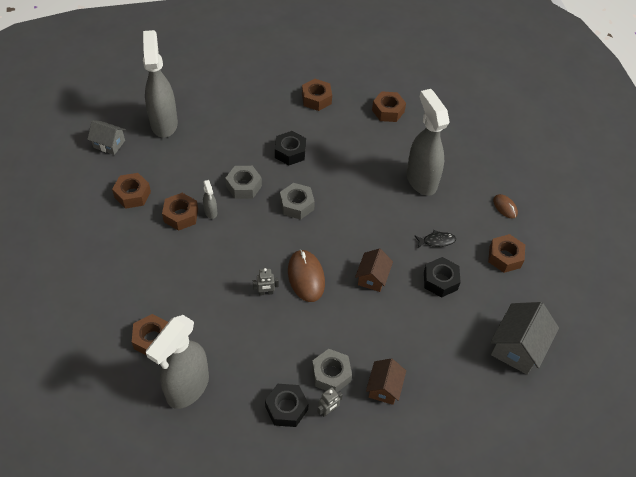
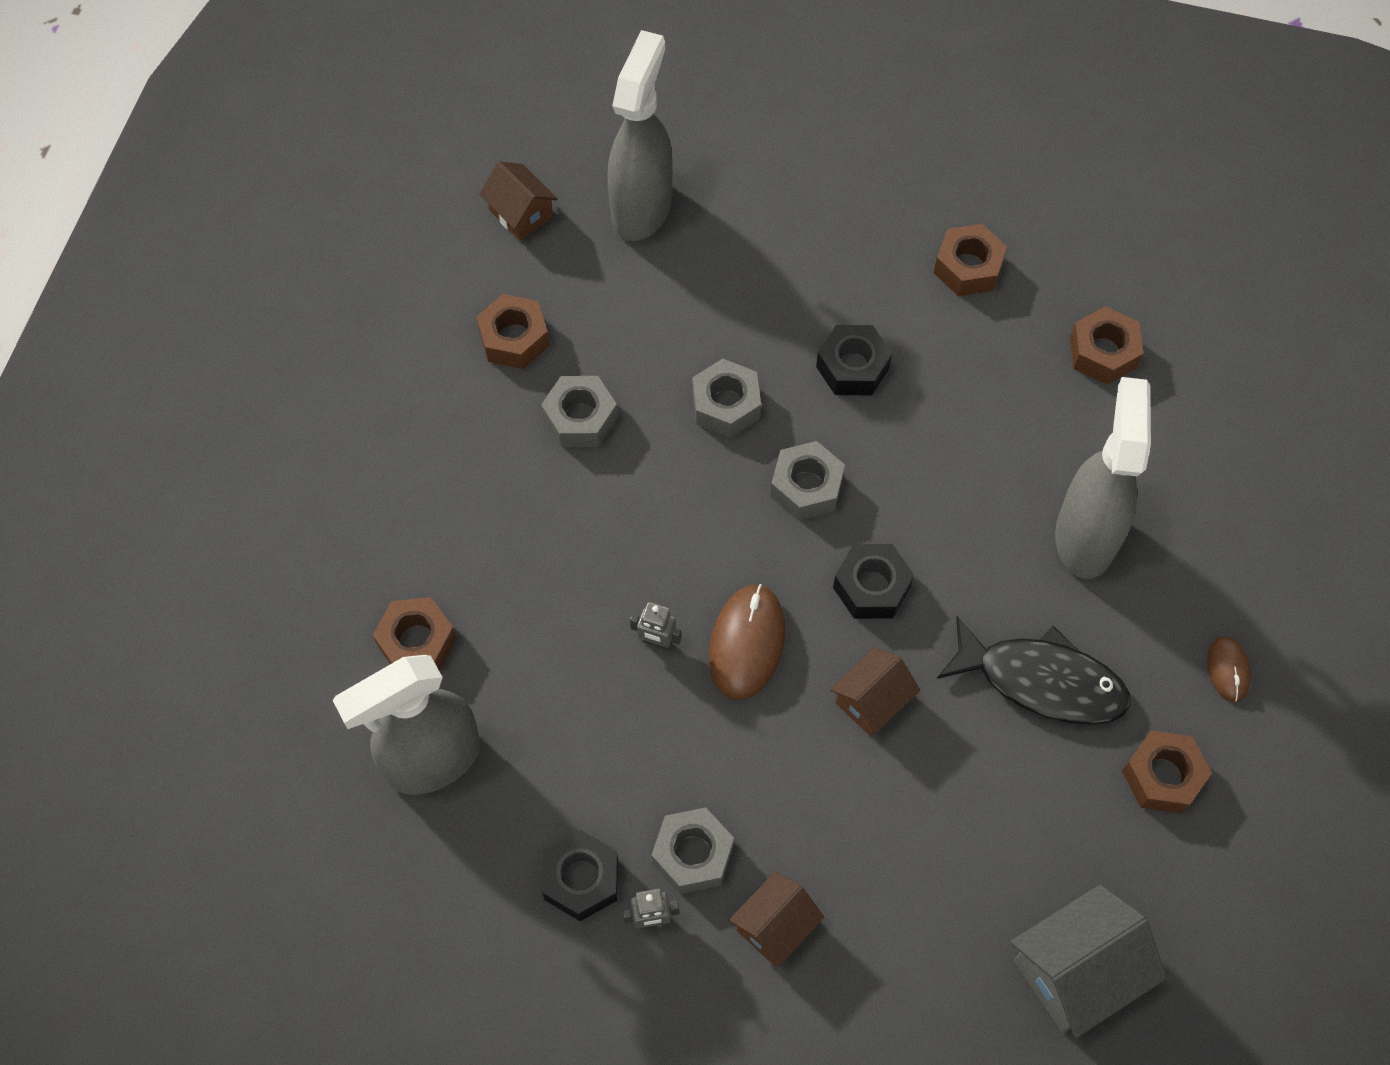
camera: 30 degrees right, 10 degrees up
(109, 144) = (521, 213): grey house -> brown house
(181, 215) = (580, 418): brown nut -> grey nut
(211, 212) = (638, 434): grey spray bottle -> none
(437, 241) = (1042, 681): black fish -> black fish, size x2.13
(440, 281) = (1001, 767): black nut -> black nut (871, 587)

